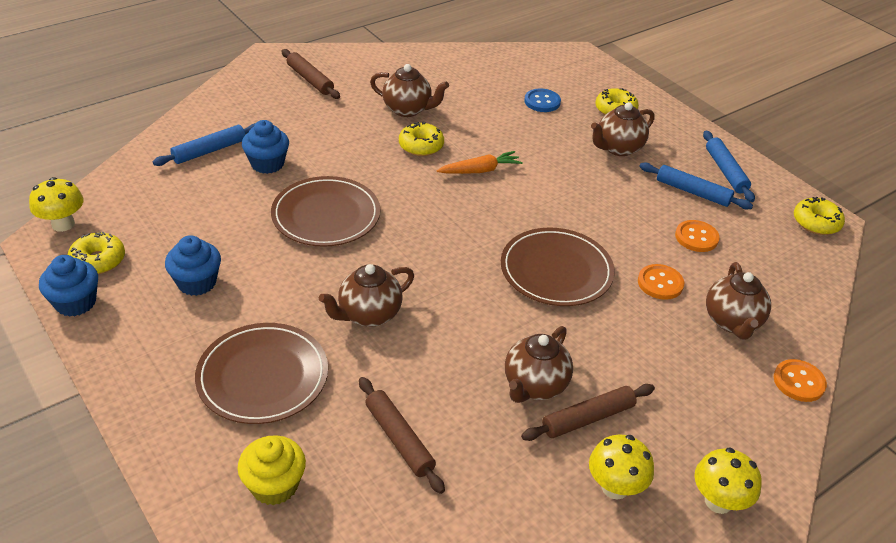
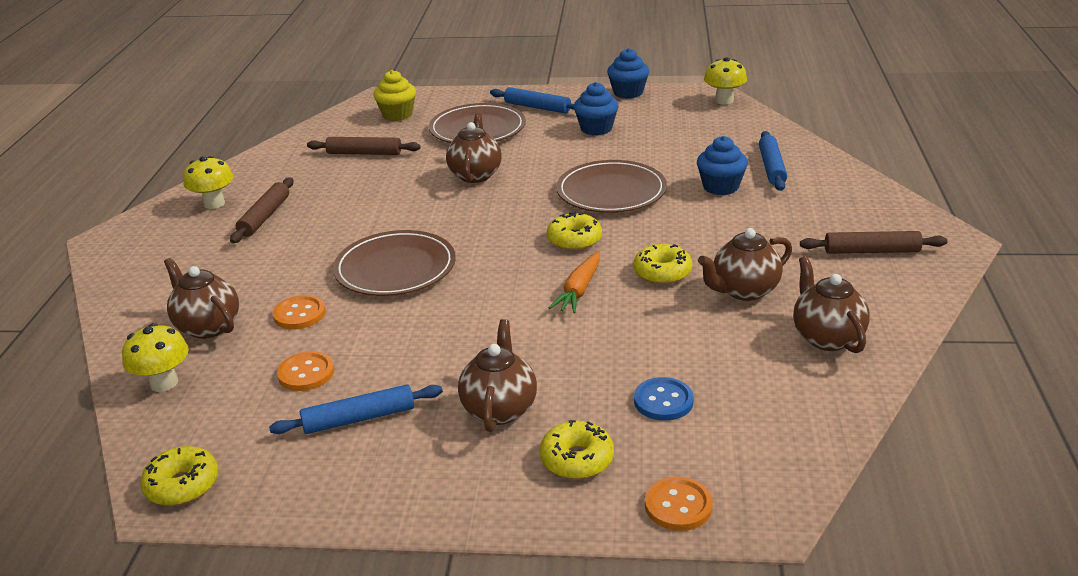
camera: 135 degrees right, 10 degrees down
(98, 260) = (665, 104): yellow donut -> yellow donut (574, 240)
(534, 385) = (319, 209): brown teapot -> brown teapot (827, 337)
(718, 501) = (140, 232): yellow mushroom -> yellow mushroom (164, 383)
(725, 171) = (349, 475): blue rolling pin -> blue rolling pin (537, 107)
(799, 382) = (118, 322): orange button -> orange button (678, 506)

